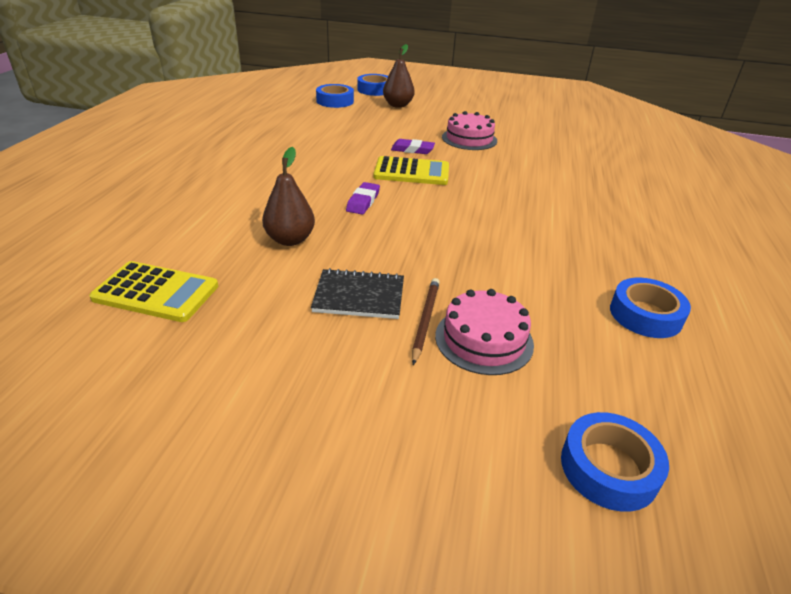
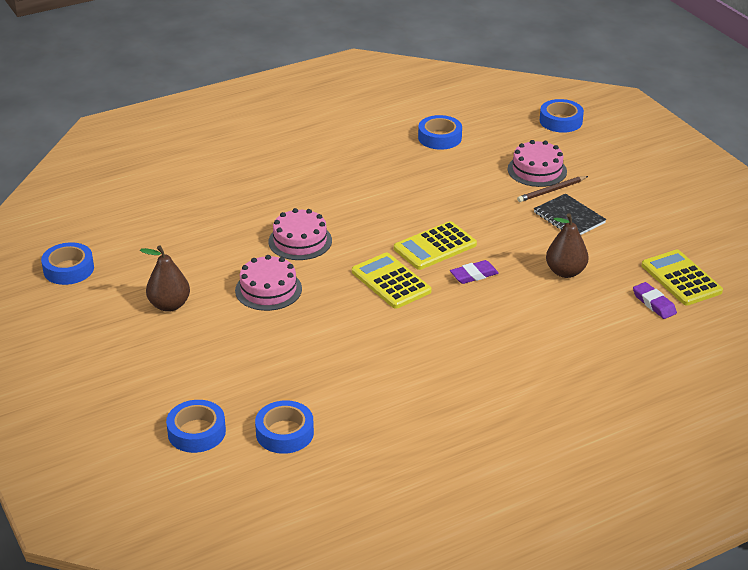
camera: 130 degrees left, 0 degrees up
(398, 105) = (231, 381): brown pear -> brown pear (169, 305)
(412, 150) = (344, 305): purple eraser -> purple eraser (654, 303)
(428, 206) = (435, 247): none -> yellow calculator
(516, 167) = (300, 241): none -> pink cake
(574, 108) = (68, 269): none -> blue tape

